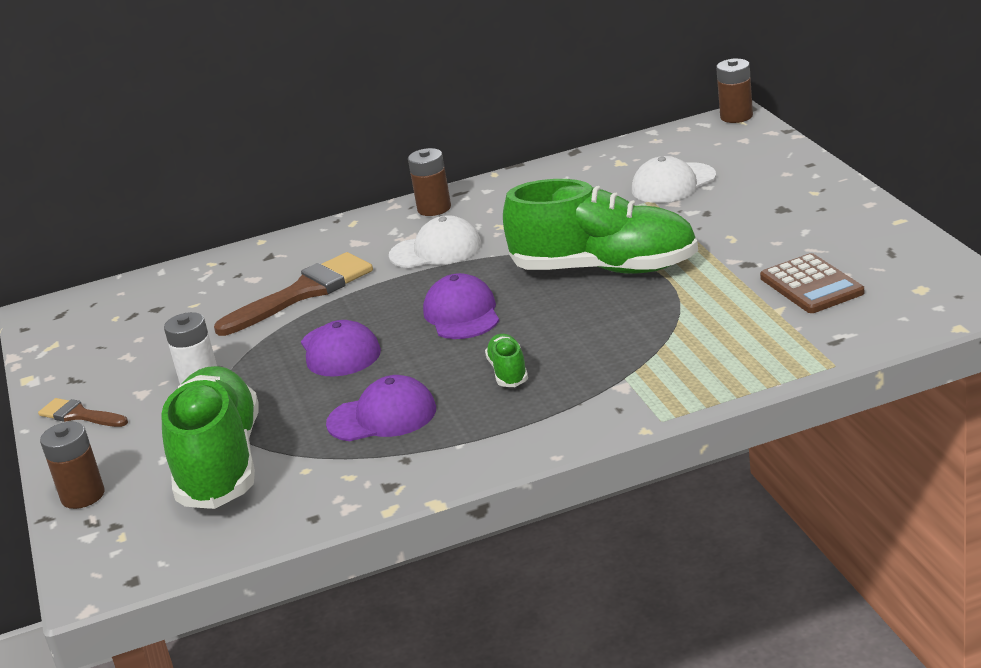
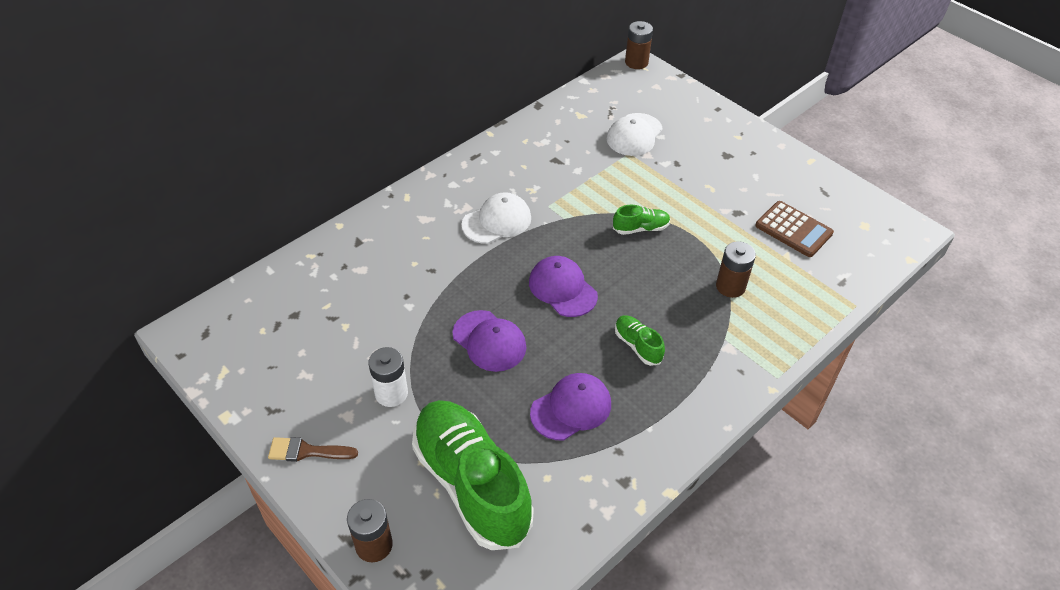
camera: 30 degrees left, 20 degrees up
(303, 293) = (416, 281): brown brush -> none
(434, 208) = (465, 175): brown battery -> brown battery (730, 286)
(605, 269) = (640, 228): green shoe -> green shoe, size x0.42

